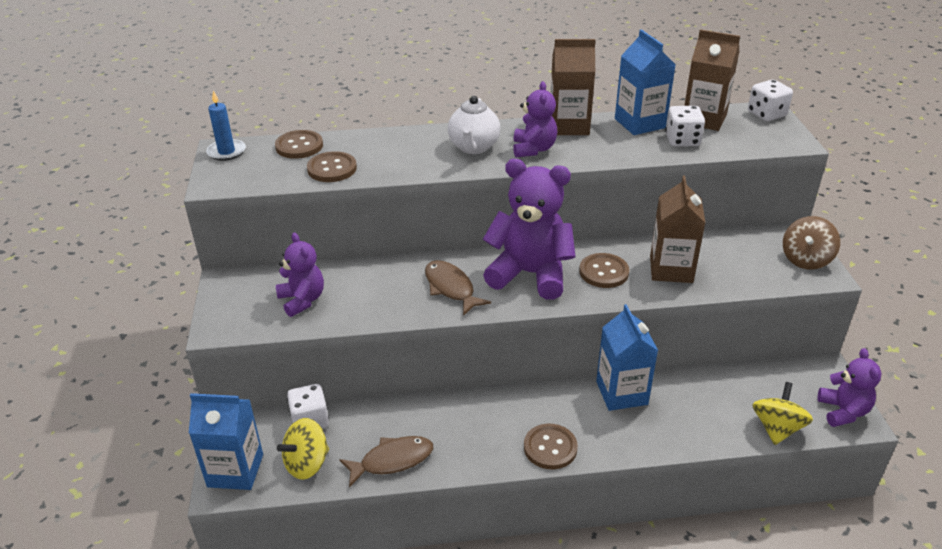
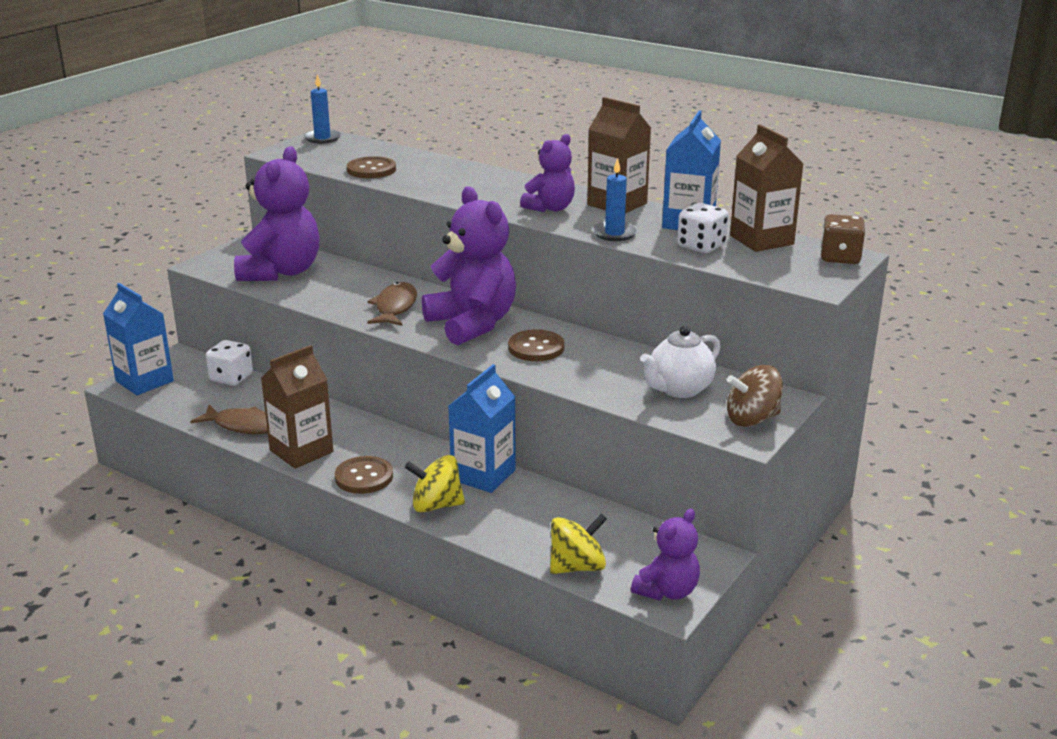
camera: 40 degrees right, 10 degrees down
(299, 146) = (377, 150): brown button -> none
(302, 300) = (281, 272): purple teddy bear -> purple teddy bear, size x1.76
(307, 463) = (190, 399): yellow spinning top -> yellow spinning top (436, 505)
(473, 147) = (504, 191): white teapot -> white teapot (679, 389)
(614, 154) = (614, 233): none -> blue candle
(671, 269) = (600, 370): brown carton -> brown carton (301, 451)
(766, 114) = (840, 257): white dice -> brown dice

